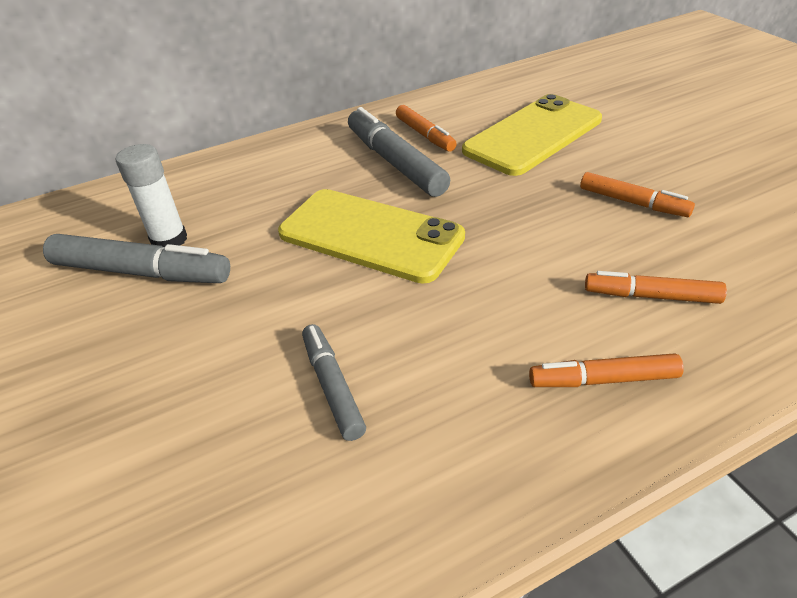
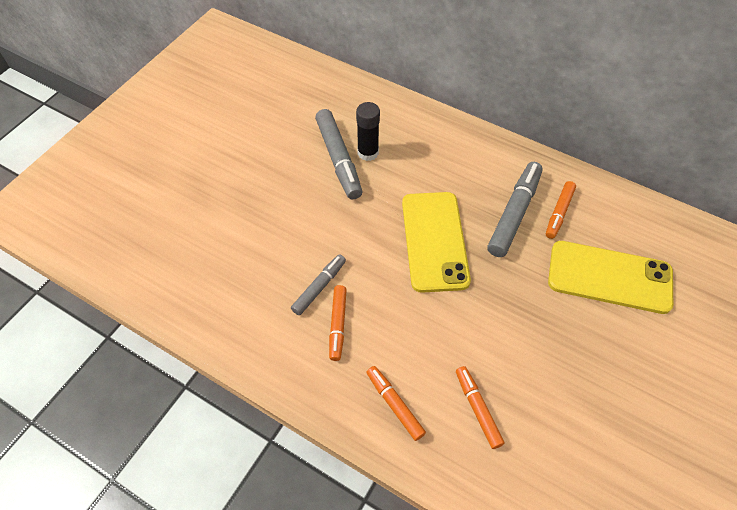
camera: 55 degrees right, 15 degrees up
(169, 240) = (368, 152): white glue stick -> black glue stick
(632, 202) = (569, 369): orange marker -> orange marker (338, 324)

